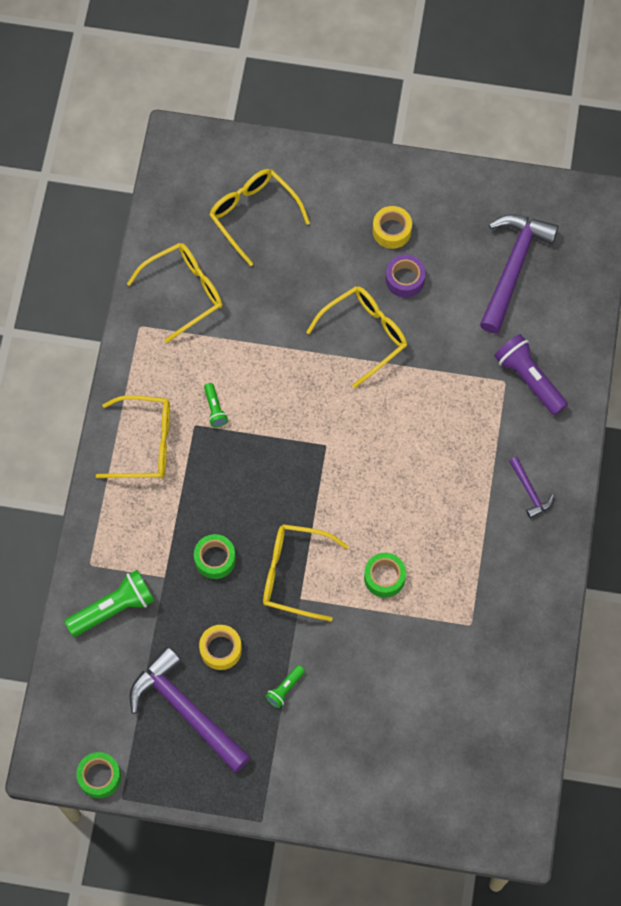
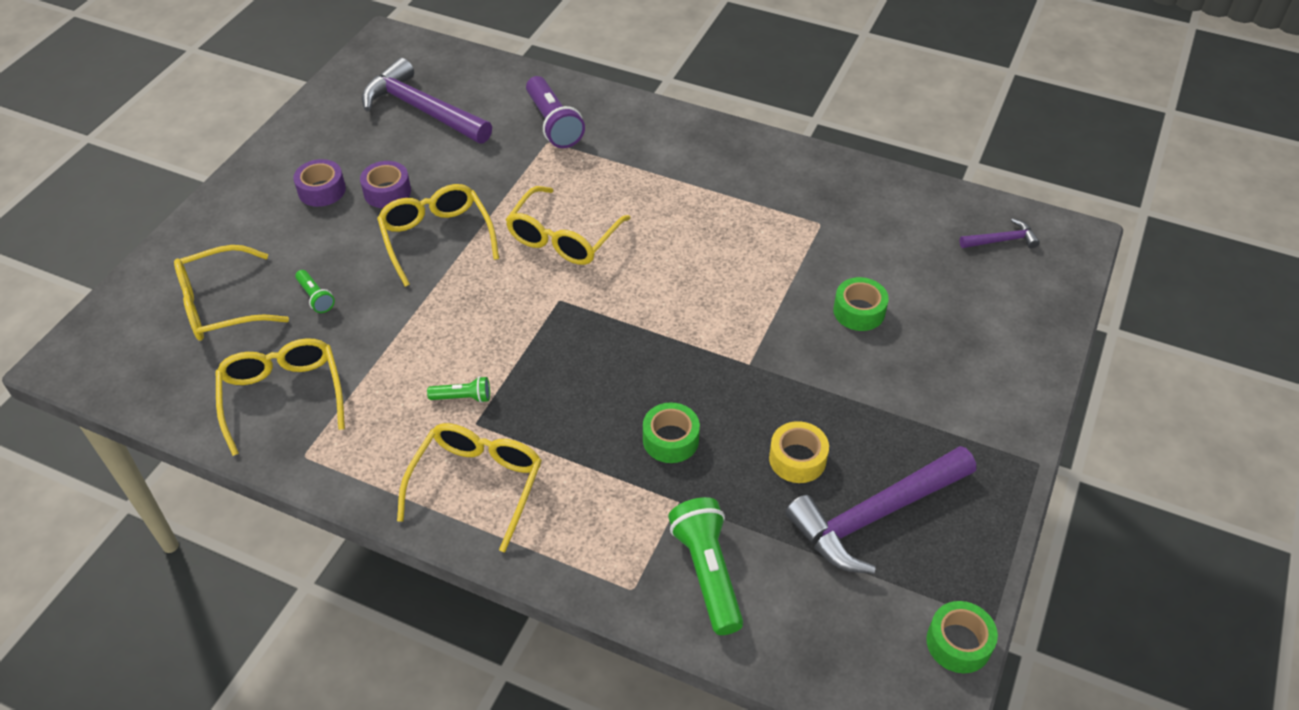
camera: 75 degrees left, 20 degrees down
(285, 689) = (865, 403): green flashlight -> green flashlight (316, 297)
(294, 574) = (715, 363): yellow glasses -> yellow glasses (563, 238)
(384, 577) = (744, 282): green tape -> green tape (859, 311)
(392, 231) = (322, 190): yellow tape -> purple tape
(529, 379) = (553, 124): purple flashlight -> purple flashlight turned 90 degrees counterclockwise
(529, 491) = (680, 149): purple hammer -> purple hammer (1001, 240)

